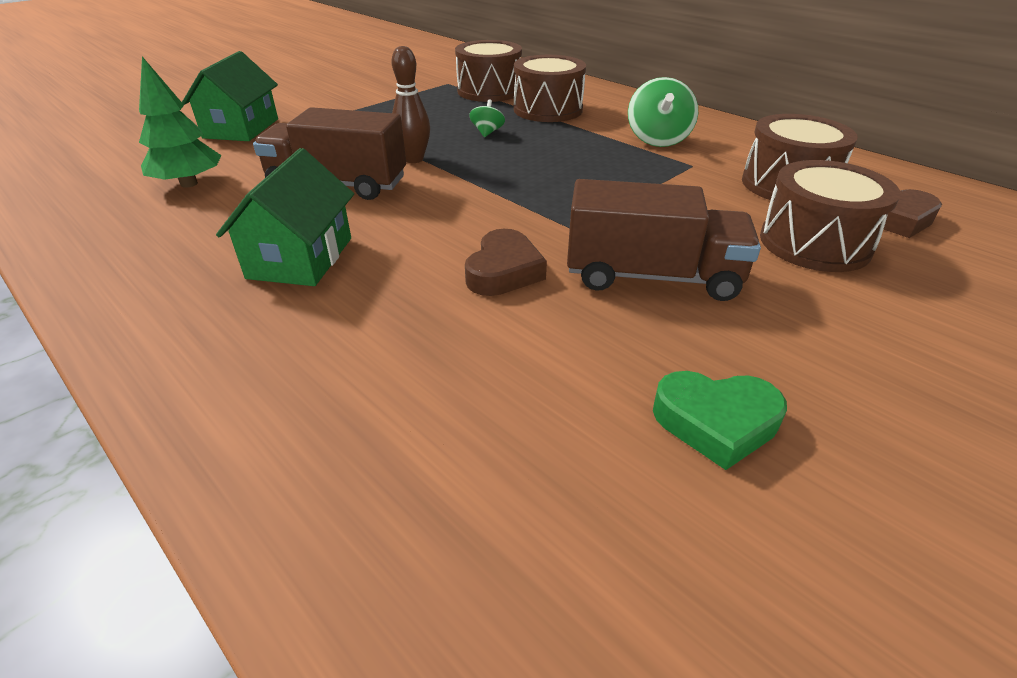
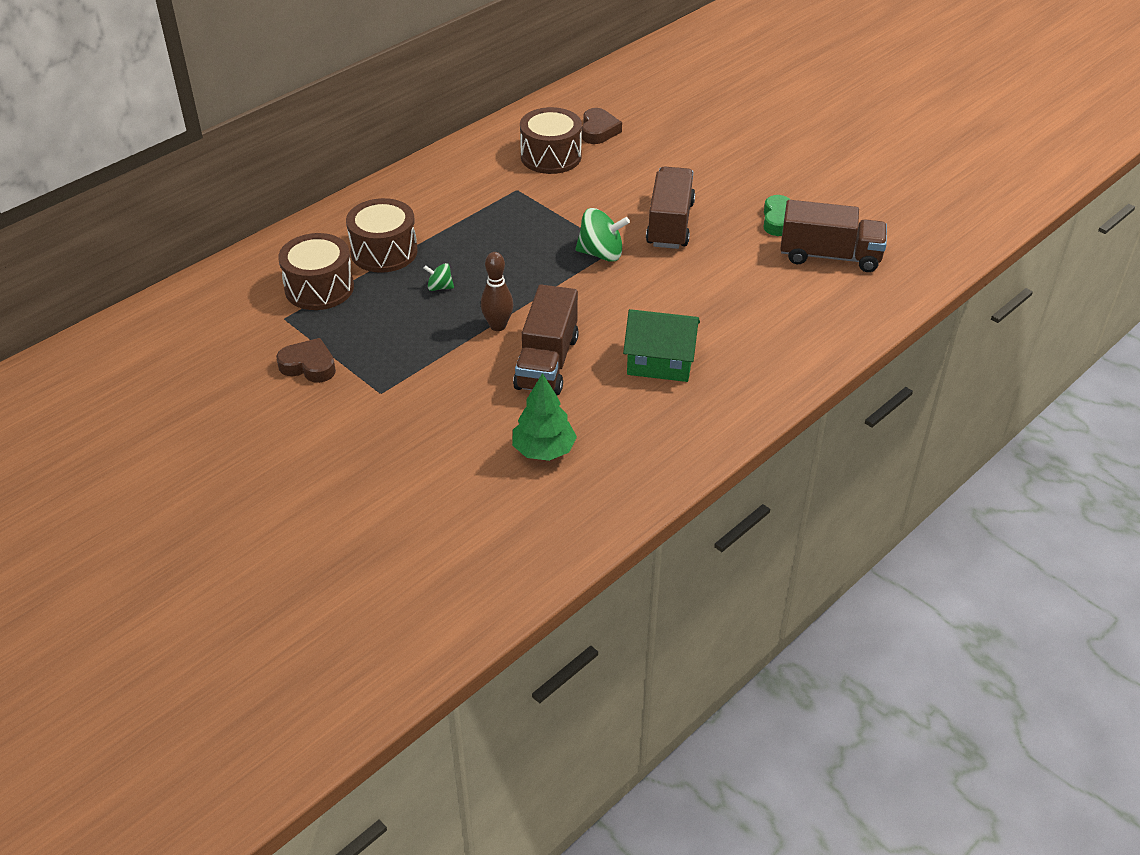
camera: 90 degrees left, 5 degrees up
(241, 128) = (409, 451): green house -> none
(504, 271) = (669, 277): brown heart -> brown heart (309, 366)
(588, 503) = (830, 256): none -> brown truck
(658, 139) = (465, 199): green spinning top -> green spinning top (601, 254)
(814, 243) = (629, 164): brown drum -> none

